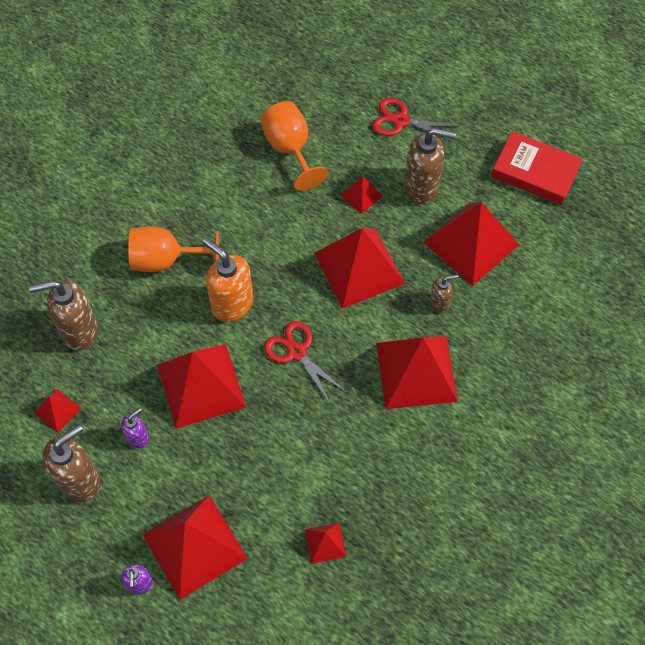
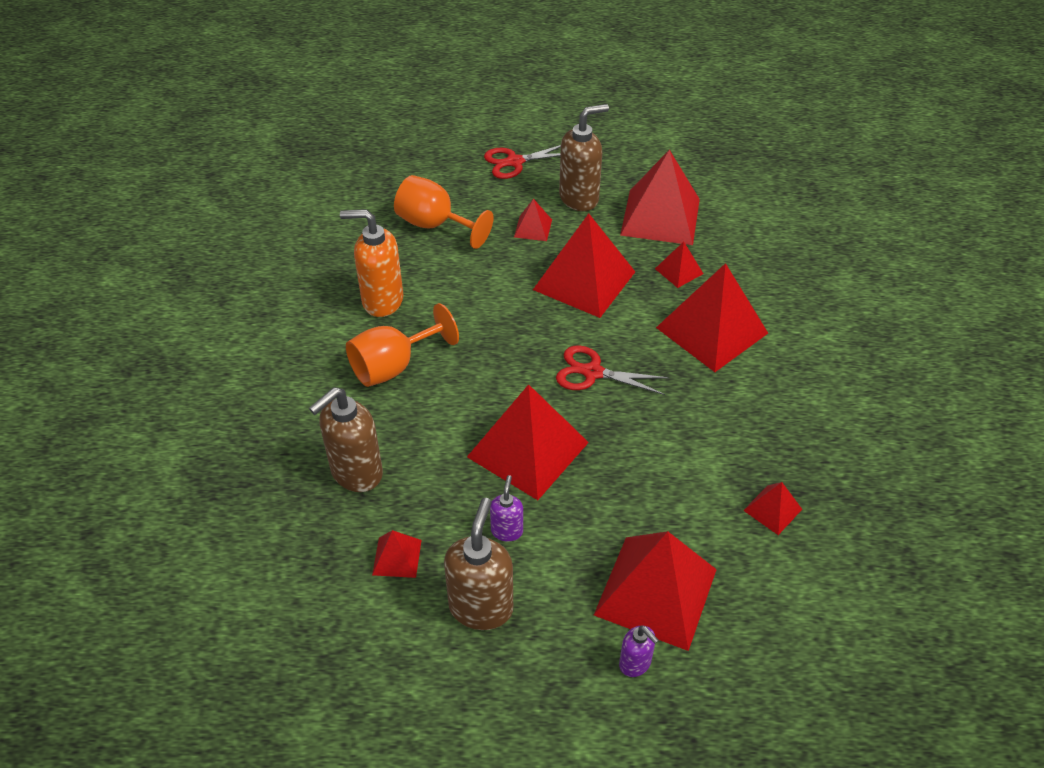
camera: 35 degrees left, 15 degrees down
(232, 304) = (494, 367): orange soap dispenser -> orange soap dispenser (382, 301)
(439, 303) = (679, 271): brown soap dispenser -> red pyramid
(535, 172) = (660, 146): red book -> none

